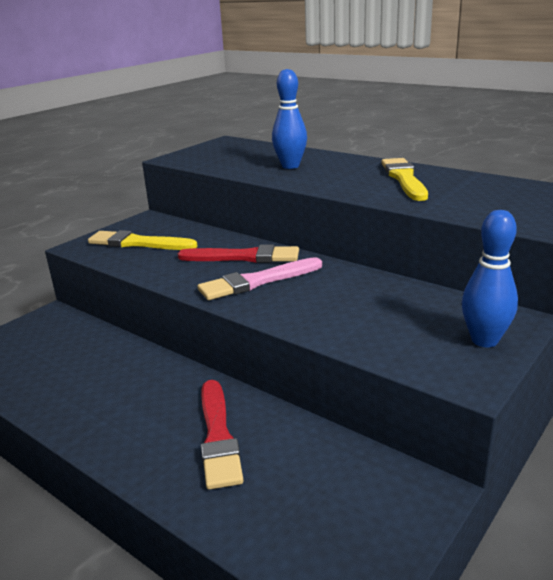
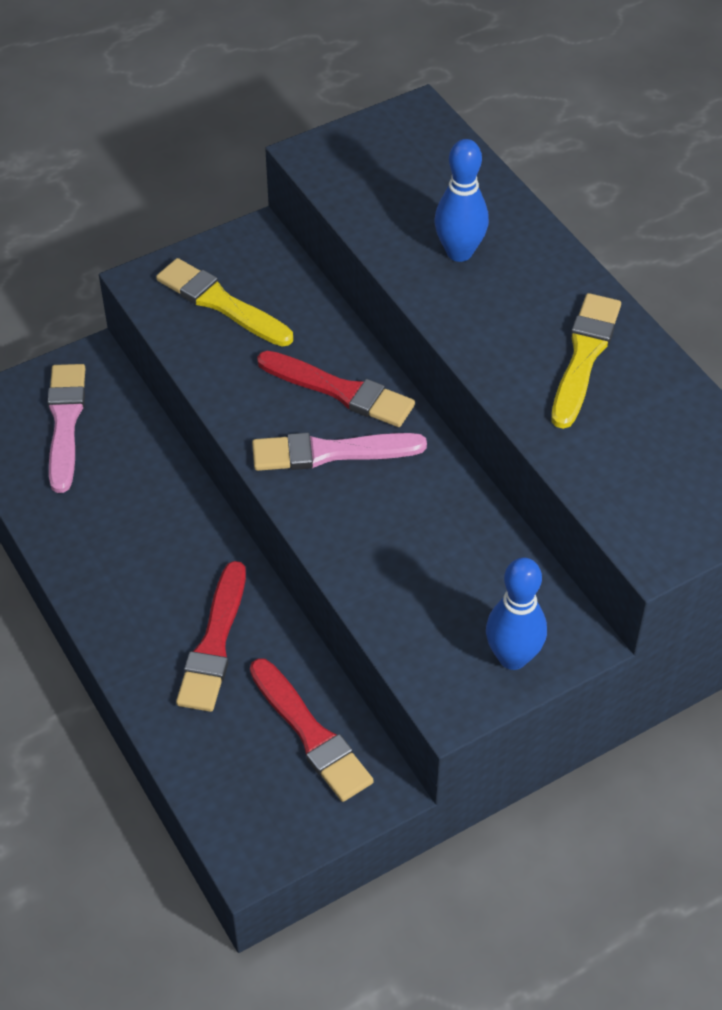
camera: 20 degrees right, 25 degrees up
(38, 346) = (65, 422): none -> pink brush
(340, 472) = (311, 734): none -> red brush

